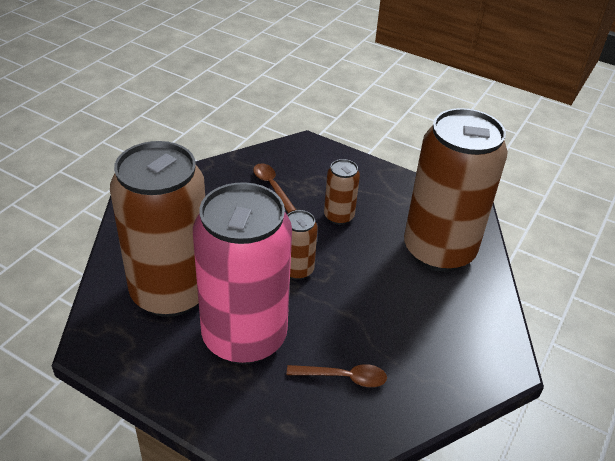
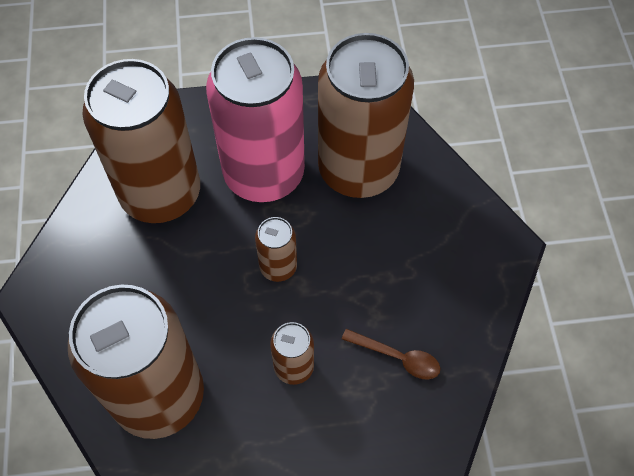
camera: 145 degrees right, 20 degrees up
(344, 377) = (161, 194): brown spoon -> brown can

